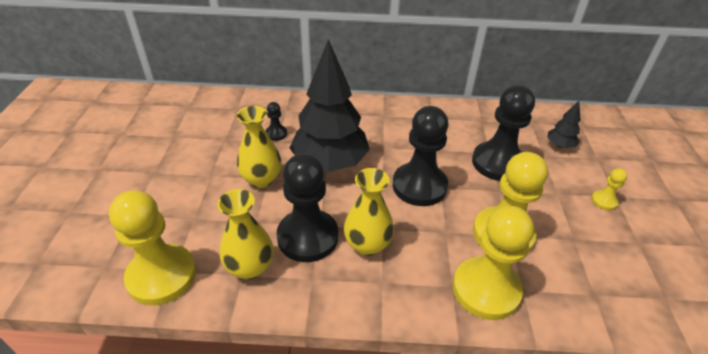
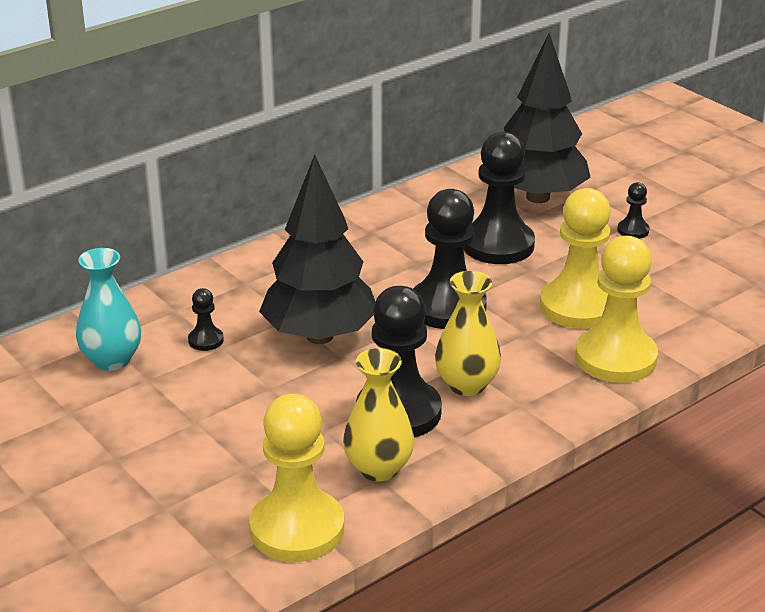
camera: 40 degrees left, 10 degrees down
(225, 120) = (112, 360): none -> turquoise vase
(261, 179) = (265, 392): yellow vase -> none
(560, 145) = (538, 197): black tree -> black tree, size x2.33
(604, 201) = (633, 230): yellow pawn -> black pawn

